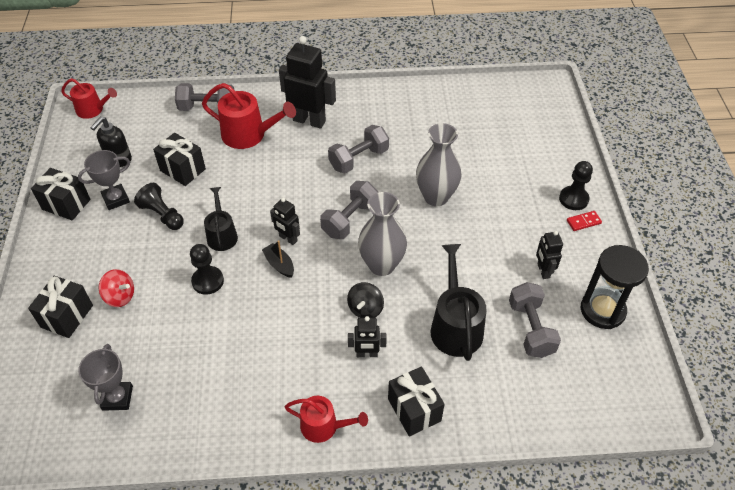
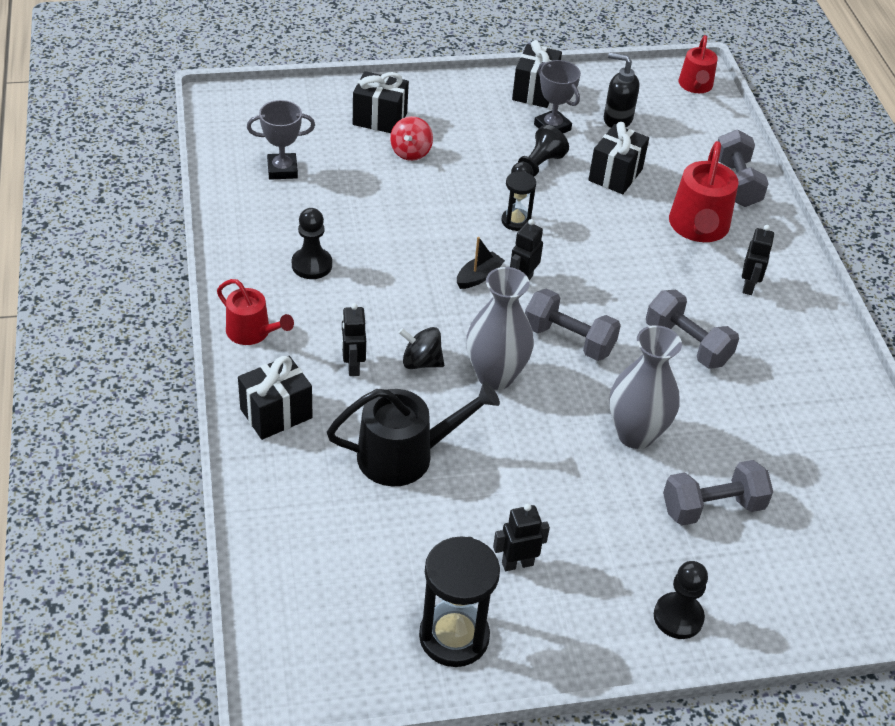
camera: 80 degrees right, 5 degrees down
(208, 281) = (442, 217): black pawn -> black pawn (312, 265)
(222, 235) = (516, 221): black watering can -> black hourglass
(309, 120) = (749, 286): black robot -> black robot, size x0.53
(324, 426) = (252, 332): red watering can -> red watering can turned 60 degrees counterclockwise
(531, 329) = (409, 542): grey dumbbell -> grey dumbbell (712, 507)
(583, 222) = (630, 627): red domino -> none

